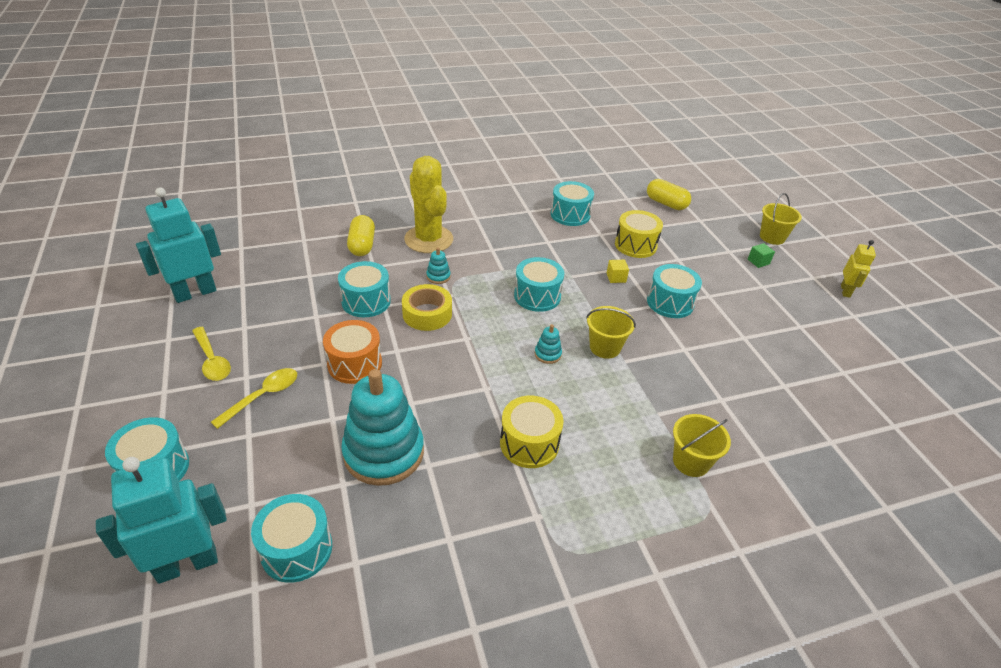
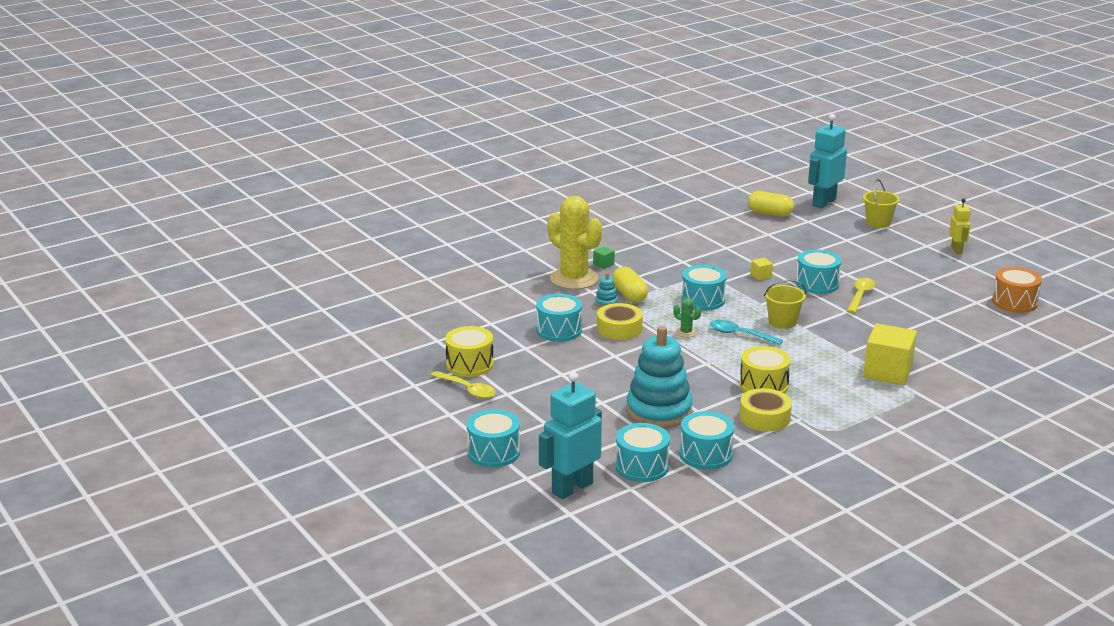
camera: 15 degrees left, 15 degrees down
(195, 293) = (401, 353): turquoise robot -> turquoise robot (823, 202)
(263, 396) = (533, 401): yellow spoon -> yellow spoon (860, 296)
(355, 364) = (588, 369): orange drum -> orange drum (1014, 302)
(362, 245) = (517, 294): yellow capsule -> yellow capsule (629, 295)
(492, 336) = (686, 332): none -> green cactus
(499, 501) = (764, 417): none -> yellow tape
(547, 354) = (739, 334): turquoise stacking toy -> turquoise spoon
(570, 214) = (688, 237): turquoise drum -> turquoise drum (705, 454)
(635, 245) = (762, 250): yellow drum -> yellow drum (470, 364)
(691, 461) = (887, 372): yellow bucket -> yellow cube
(758, 261) = (875, 242): green cube -> green cube (603, 264)

